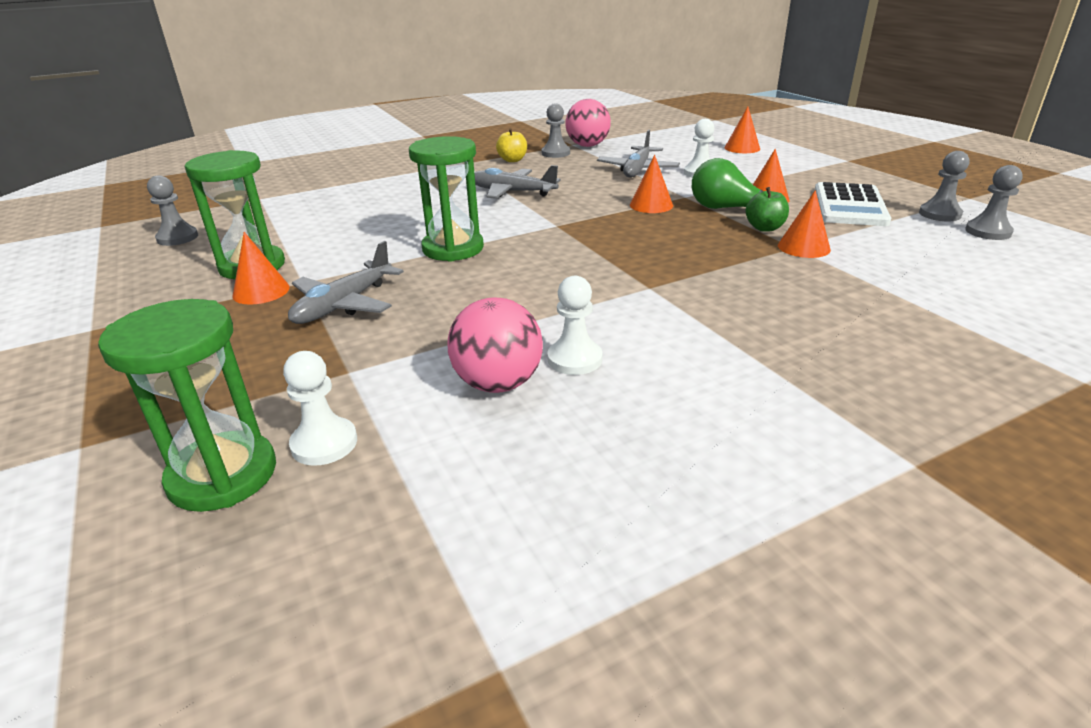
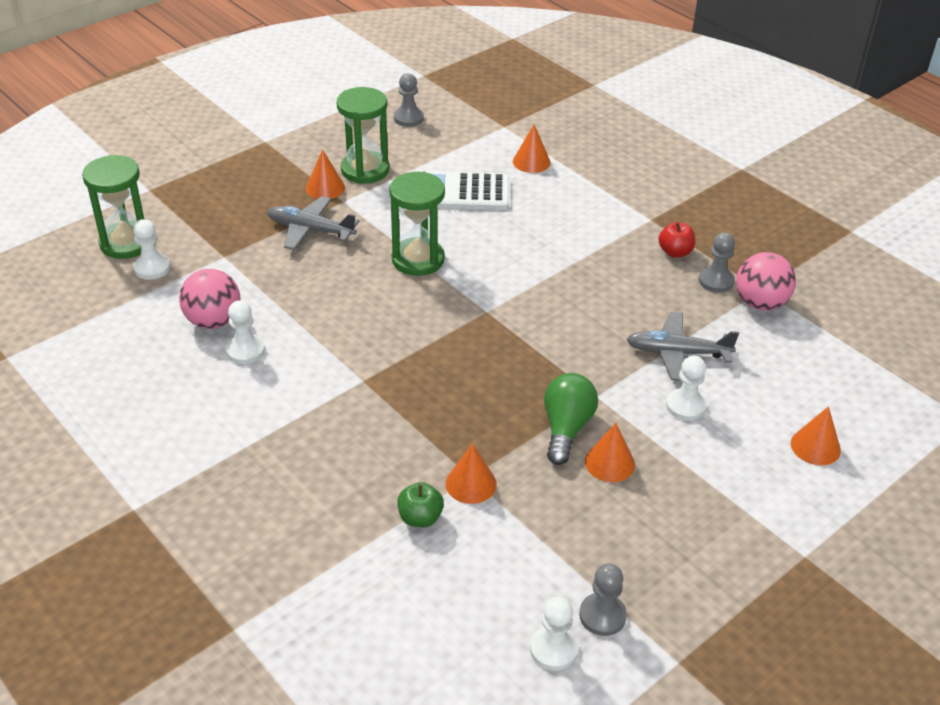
camera: 75 degrees right, 10 degrees up
(512, 160) = (675, 252): yellow apple -> red apple
(512, 192) = (568, 269): grey plane -> none
(651, 205) = (560, 371): orange cone -> orange cone (531, 162)
(764, 228) = (516, 457): green apple -> green apple (420, 518)
(849, 206) = (606, 534): white calculator -> white calculator (465, 192)
(988, 232) = (553, 649): grey pawn -> white pawn

